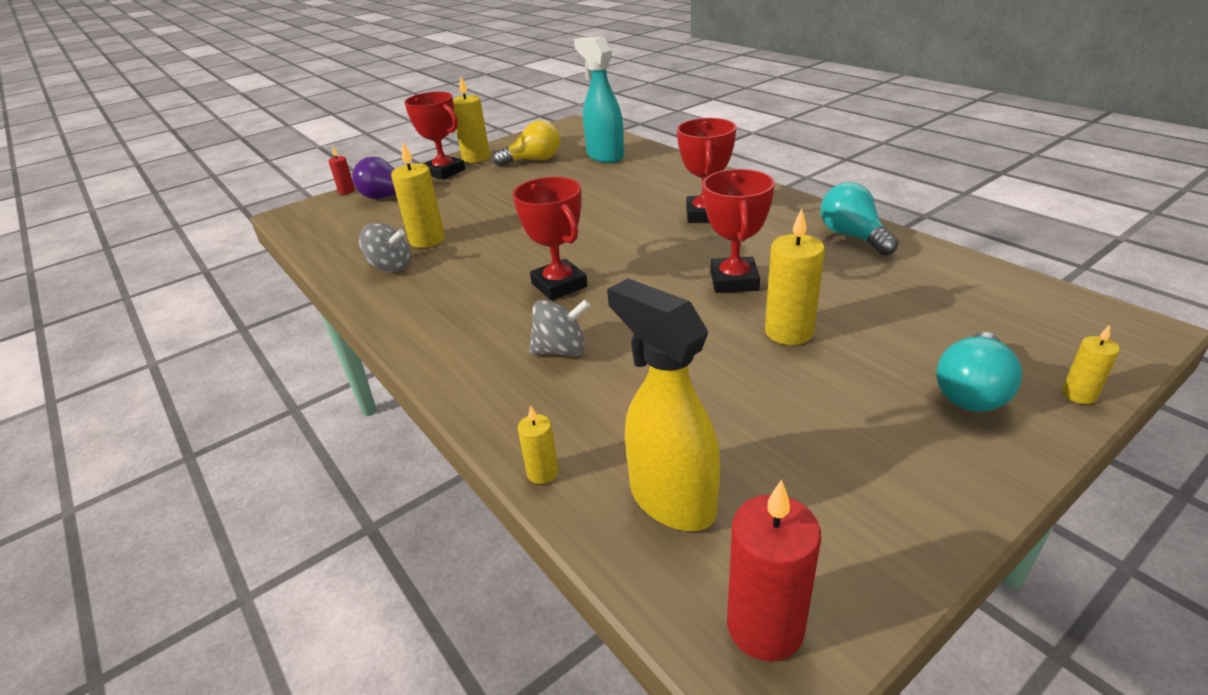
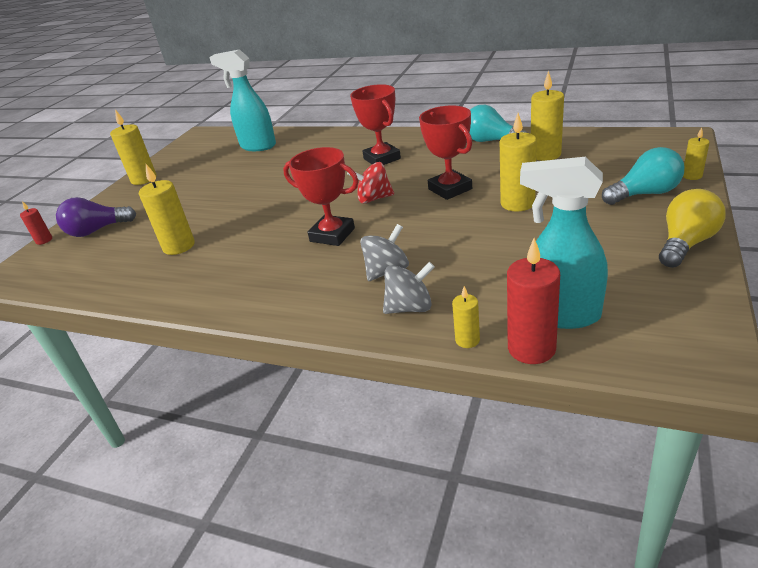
camera: 30 degrees left, 0 degrees up
(390, 267) = (171, 275): grey spinning top -> grey spinning top (410, 307)
(444, 172) = (127, 197): red trophy -> none
(533, 160) = (200, 166): yellow light bulb -> yellow light bulb (685, 243)
(643, 260) = (374, 199): none -> red spinning top
(671, 500) = (561, 315): yellow spray bottle -> turquoise spray bottle
(765, 627) = (683, 345): red candle -> red candle (531, 348)
(900, 280) = (545, 155): none -> yellow candle
(972, 391) = (644, 194): turquoise light bulb -> turquoise light bulb turned 105 degrees counterclockwise

